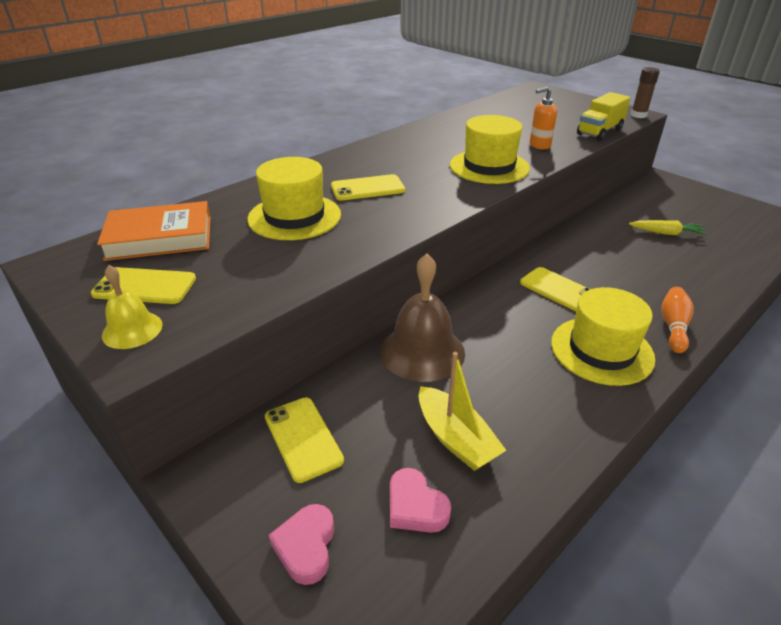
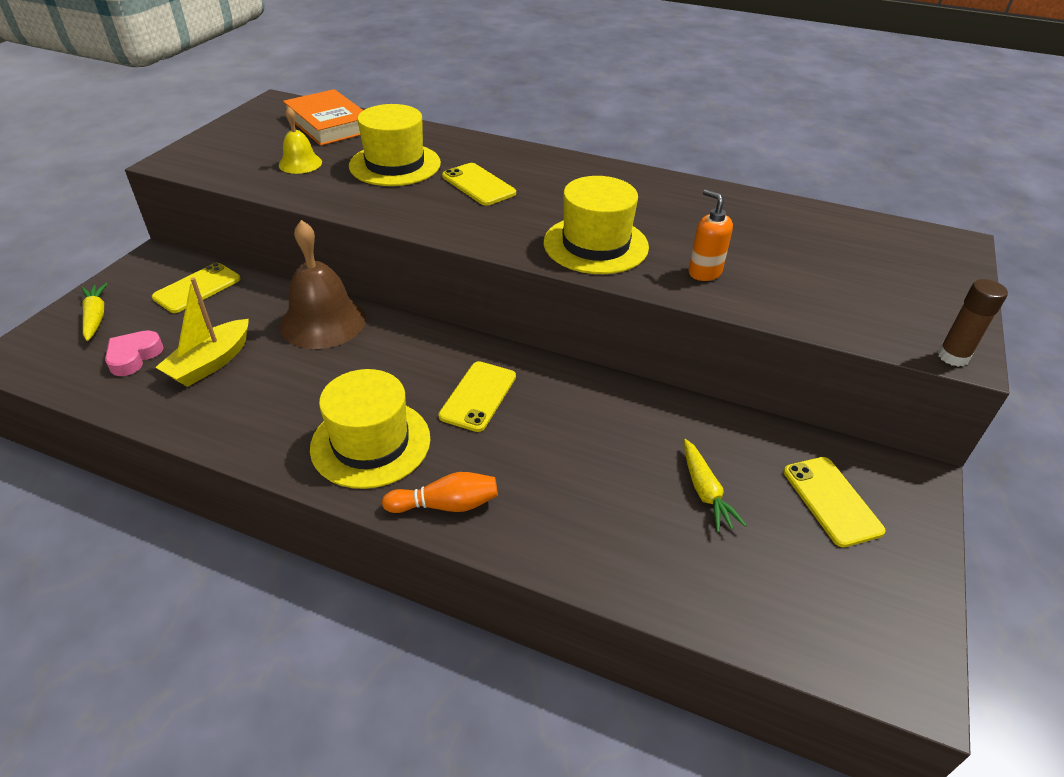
camera: 65 degrees right, 5 degrees up
(132, 330) = (202, 152): yellow bell -> yellow bell (300, 163)
(145, 286) = (257, 139): yellow phone -> yellow phone (831, 501)
(306, 547) = (96, 317): pink heart -> yellow carrot
(599, 132) = (819, 320): yellow truck -> none

